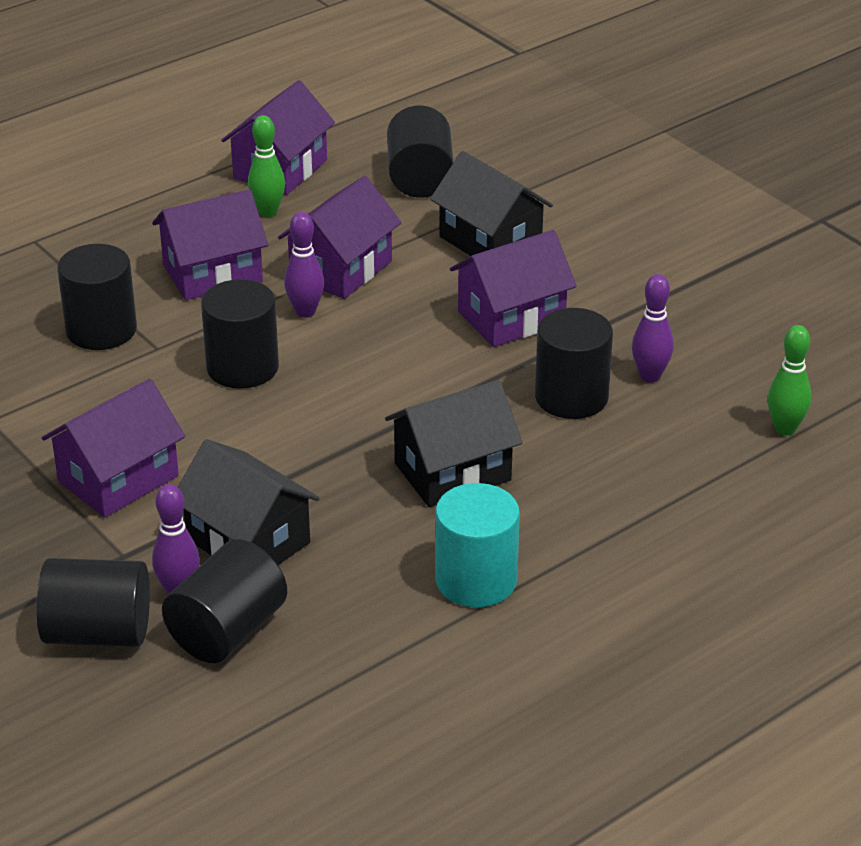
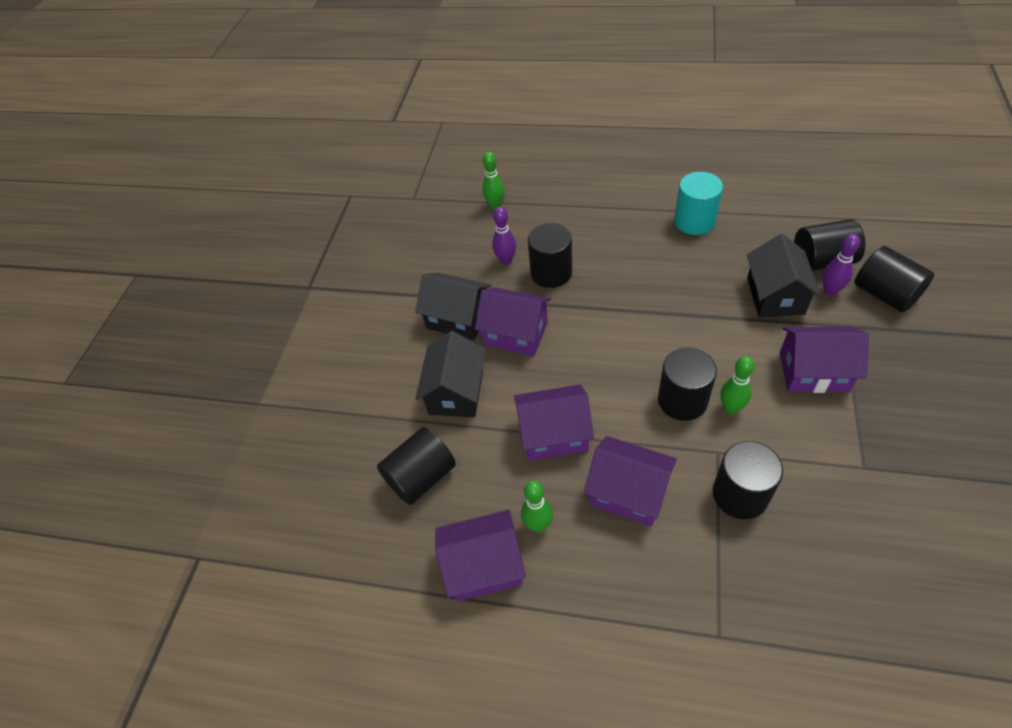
camera: 125 degrees left, 15 degrees up
(181, 390) = (730, 408): none -> green bowling pin
(305, 312) = (608, 416): purple bowling pin -> none
(452, 472) = (647, 271): black house -> black house (458, 318)

